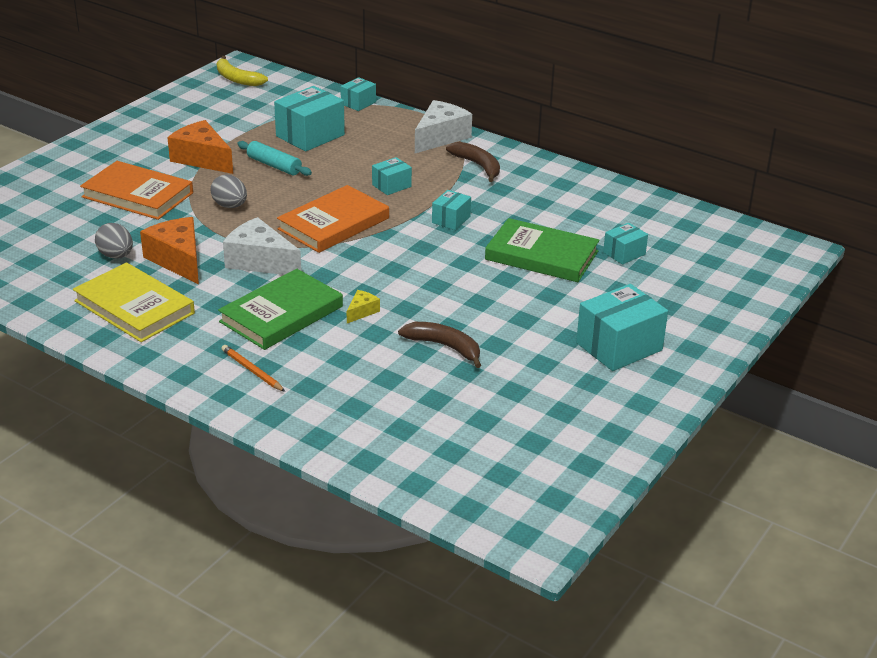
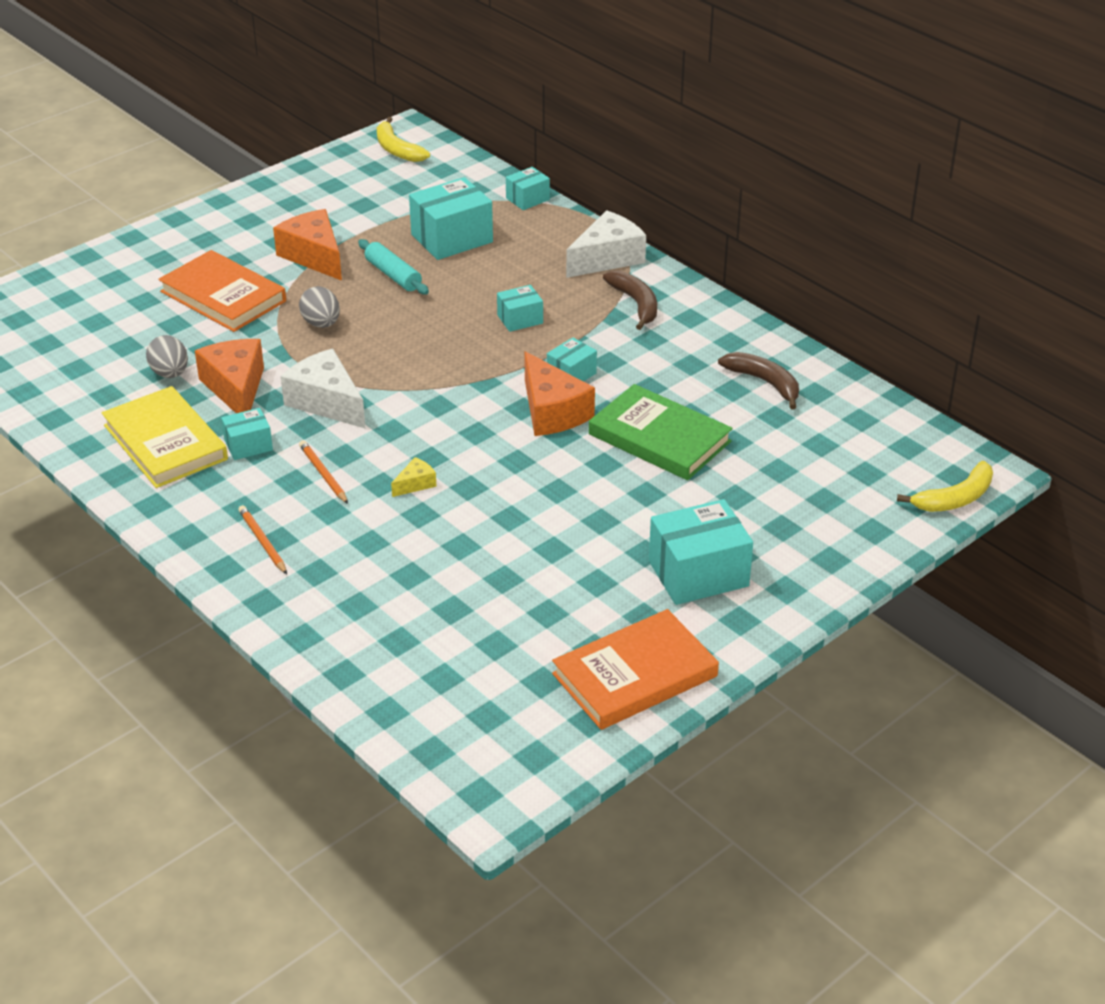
camera: 15 degrees right, 5 degrees up
(281, 314) = (323, 474): green book -> orange pencil
(333, 224) = (431, 363): orange book -> orange book (635, 675)
(444, 347) = (492, 543): brown banana -> brown banana (765, 382)
(448, 247) = (552, 412): none -> orange cheese
(624, 253) = (762, 448): turquoise box -> turquoise box (248, 445)
(784, 270) = (955, 498): none -> yellow banana

